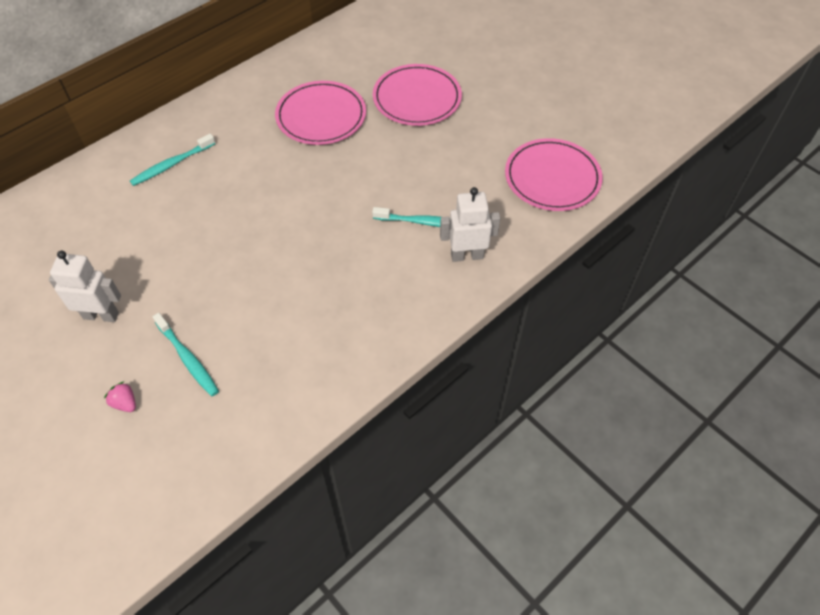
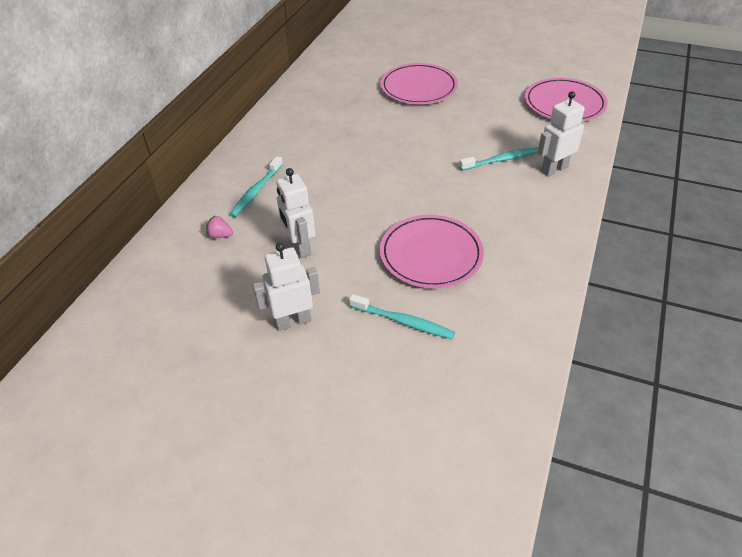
camera: 25 degrees left, 10 degrees down
(125, 403) = (379, 378): pink strawberry -> pink strawberry (220, 235)
(163, 242) = (300, 247): none -> white robot
(321, 116) = (354, 120): pink plate -> pink plate (431, 254)

